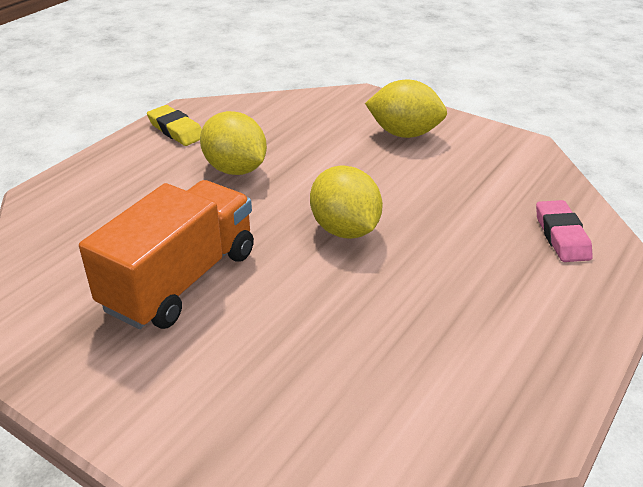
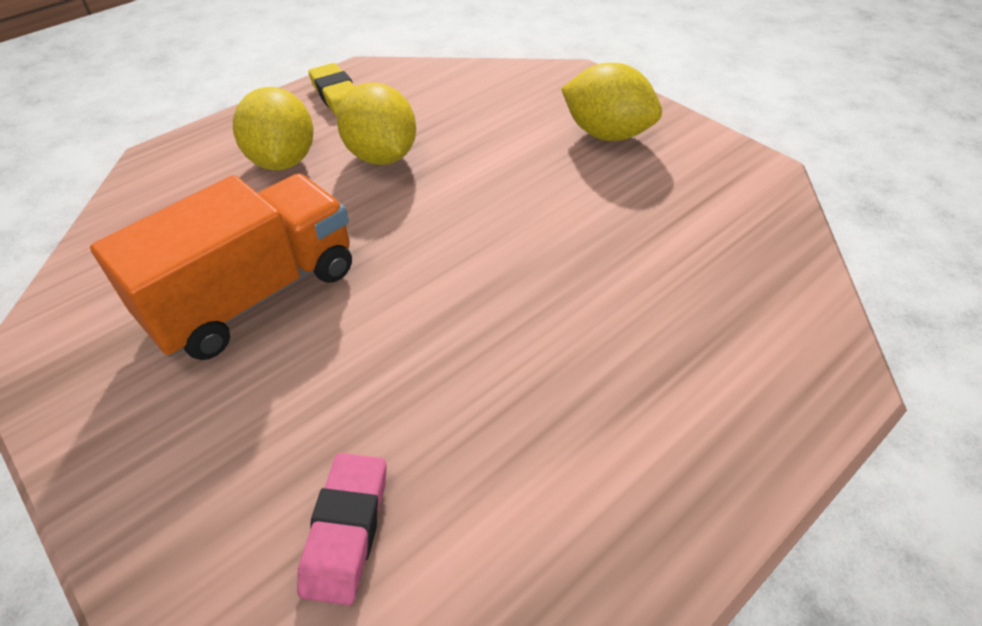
camera: 15 degrees right, 10 degrees up
(345, 230) = (476, 258): yellow lemon -> yellow lemon (283, 161)
(561, 236) = (760, 314): pink eraser -> pink eraser (346, 530)

